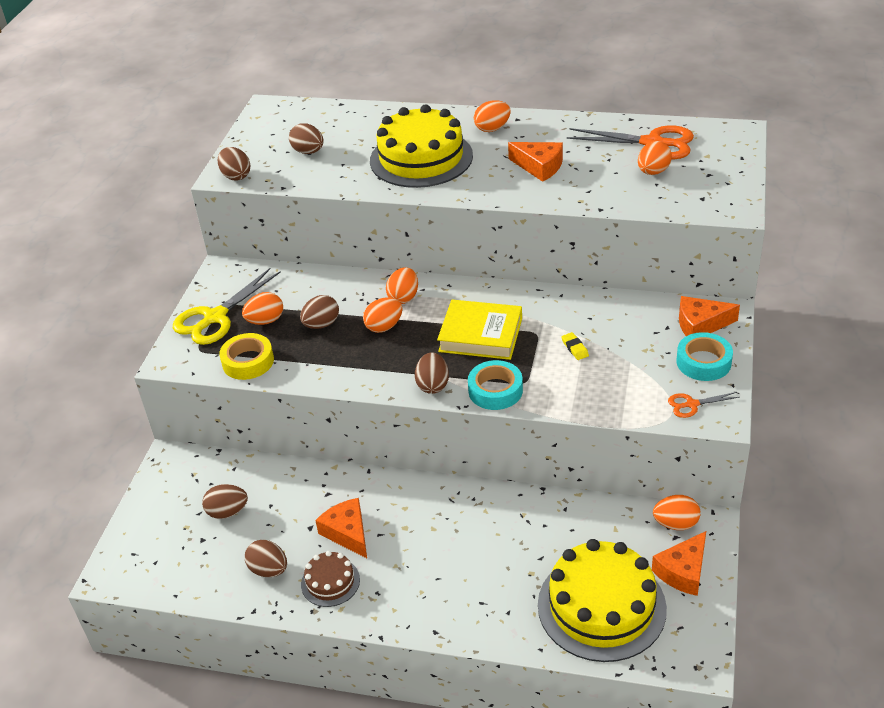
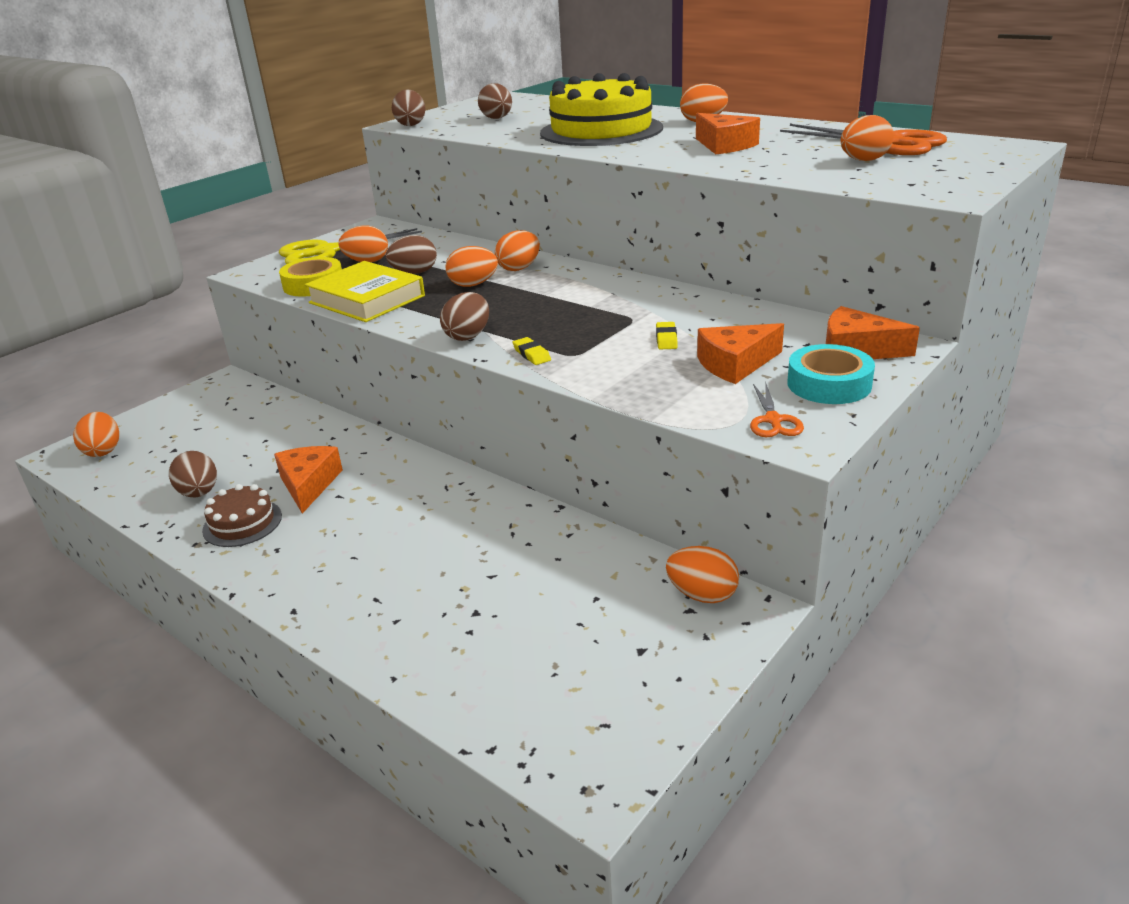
camera: 25 degrees right, 10 degrees down
(141, 561) = (103, 451): none -> orange egg
(227, 512) = (221, 434): brown egg -> none
(480, 335) = (567, 308): yellow book -> yellow book (367, 299)
(495, 390) = (531, 354): turquoise tape -> yellow eraser
(601, 606) = (517, 656): yellow cake -> none
(683, 571) = (667, 654): orange cheese -> orange cheese (735, 364)
(692, 404) = (773, 420): orange scissors -> orange scissors turned 105 degrees counterclockwise

